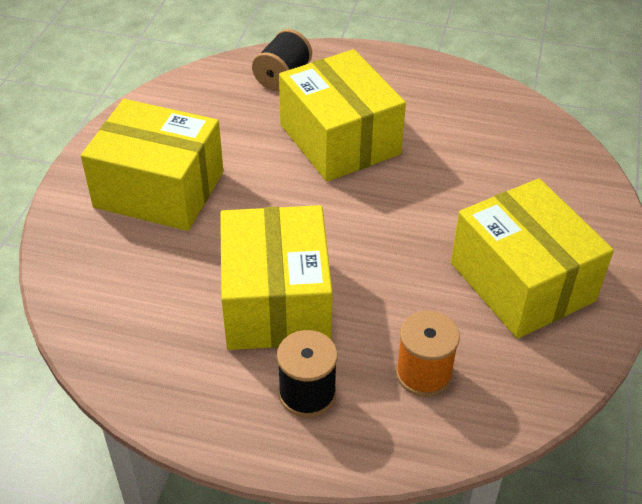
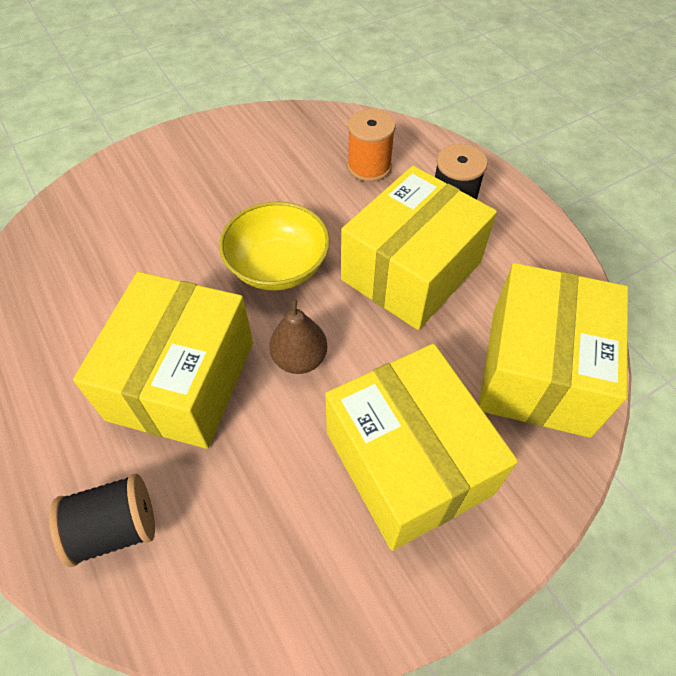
camera: 135 degrees left, 10 degrees up
(286, 194) = (299, 359): none -> brown pear
(376, 234) = (278, 267): none -> yellow bowl
(522, 282) = (237, 170): yellow box -> yellow box (538, 370)

